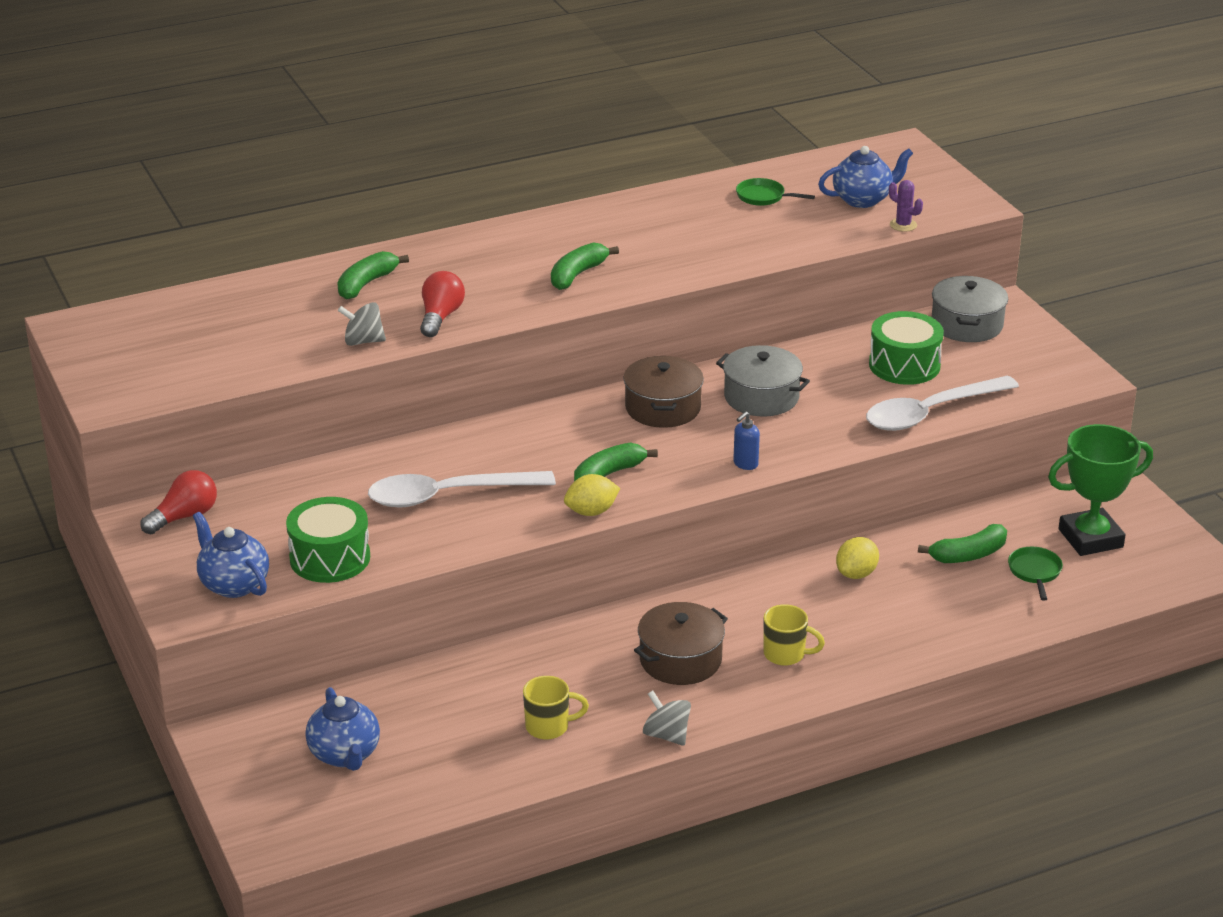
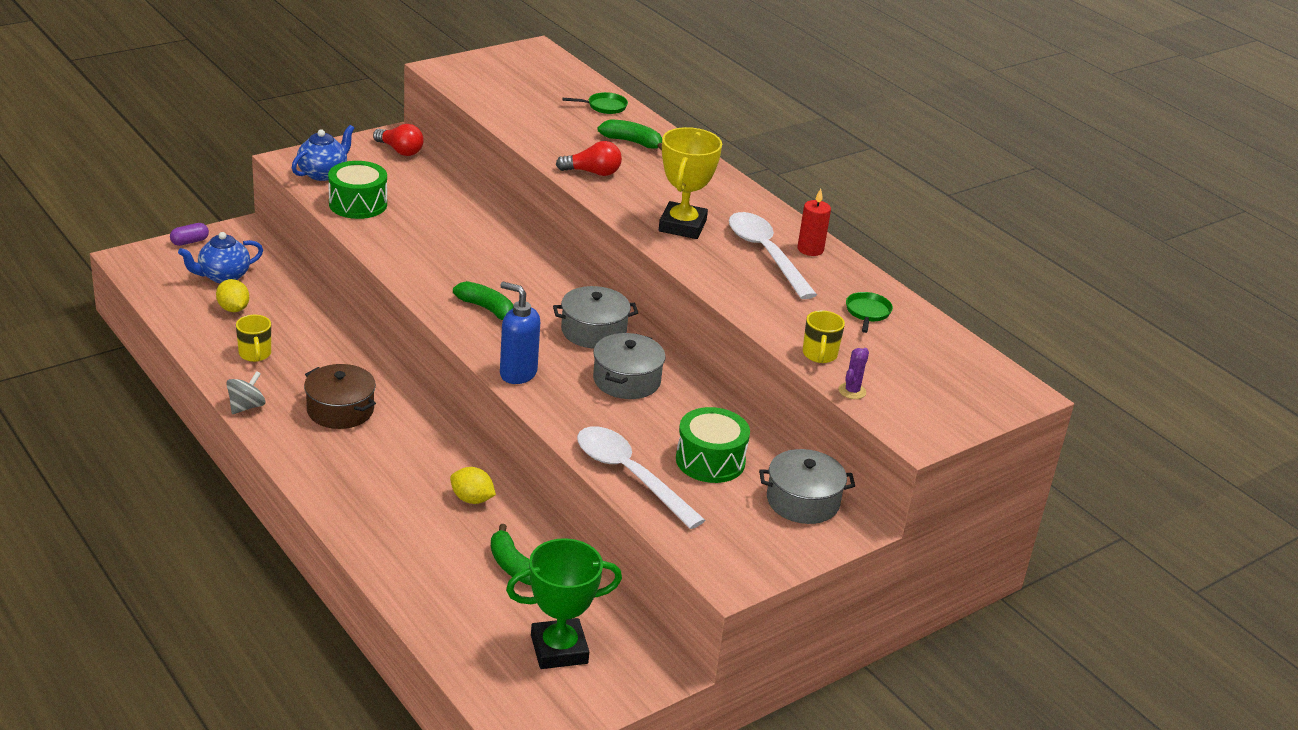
camera: 75 degrees right, 0 degrees up
(238, 788) = (190, 242): none -> purple capsule
(363, 341) = (547, 146): grey spinning top -> none
(447, 496) = (443, 243): white spoon -> white spoon (765, 254)
(577, 274) = (682, 226): green banana -> yellow trophy
(591, 512) = (433, 304): yellow lemon -> yellow lemon (233, 309)
(636, 209) = (810, 249): none -> red candle
(663, 408) = (593, 331): brown pot -> grey pot
(745, 464) = (517, 373): blue soap dispenser -> blue soap dispenser, size x1.84
(786, 654) = (352, 462): yellow mug -> yellow mug (819, 355)
(863, 199) = (893, 368): blue teapot -> none
(1035, 572) = (494, 609): green pan -> green pan (604, 106)
(1090, 538) = (559, 649): green trophy -> green trophy turned 75 degrees counterclockwise

